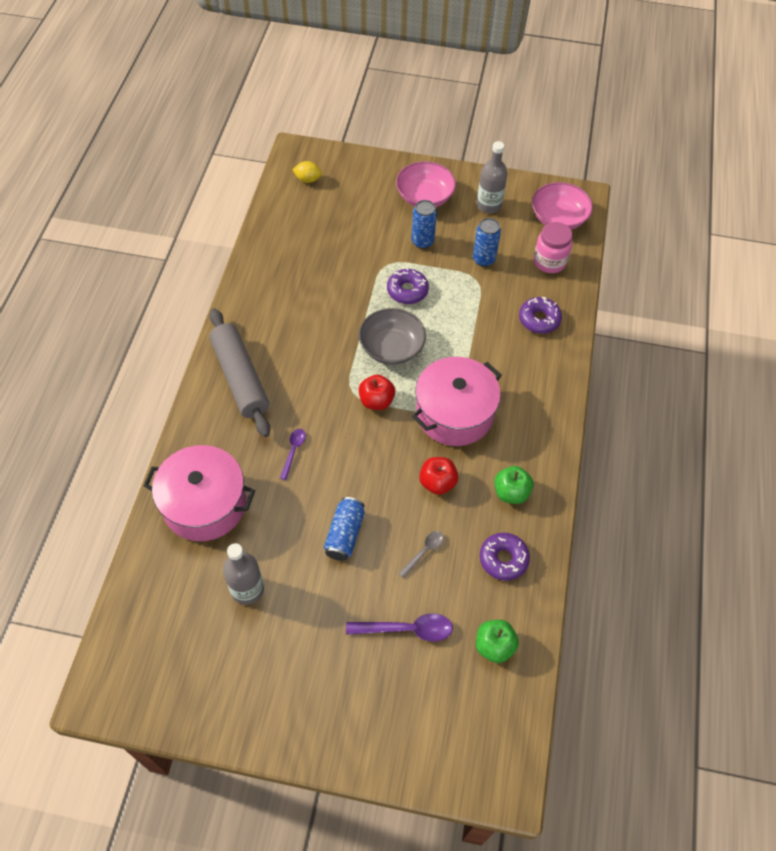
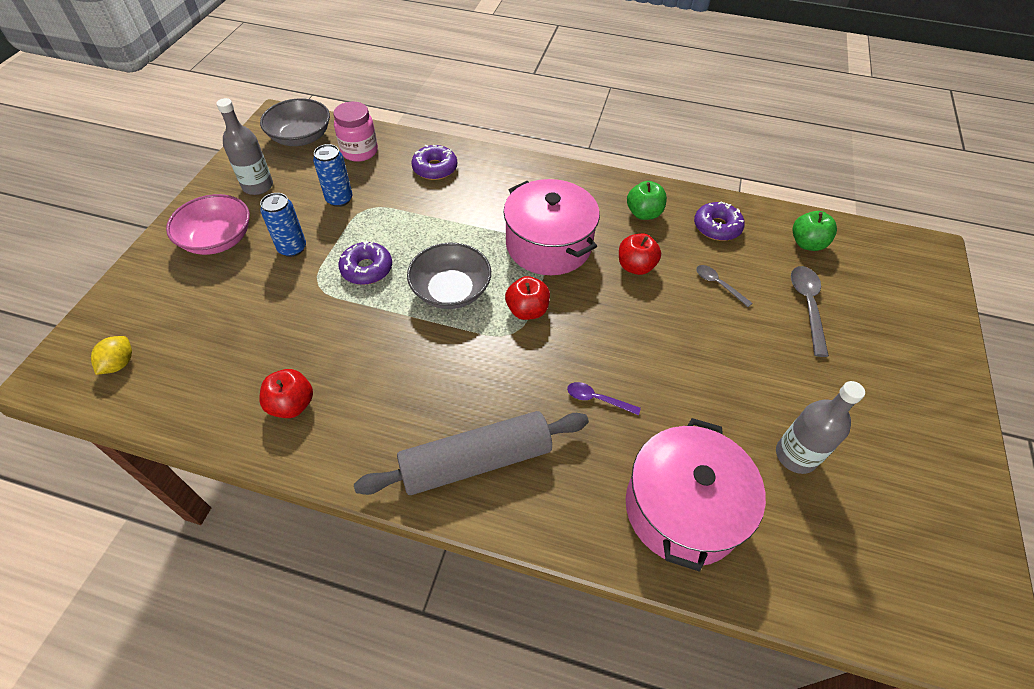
camera: 85 degrees left, 5 degrees down
(281, 272) = (292, 405): none -> red apple
(345, 534) = (707, 352): blue can -> none
(407, 629) = (807, 306): purple spoon -> grey spoon
(558, 218) = (301, 137): pink bowl -> grey bowl

